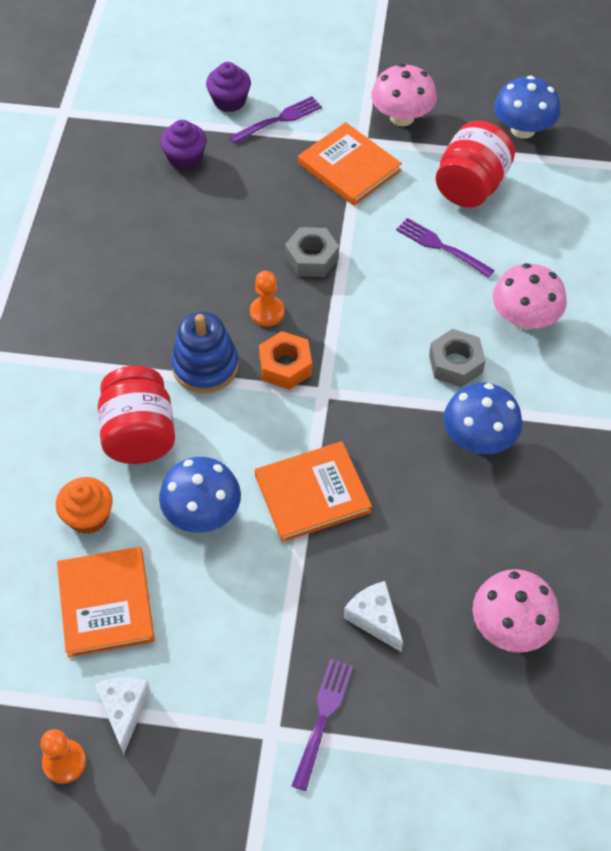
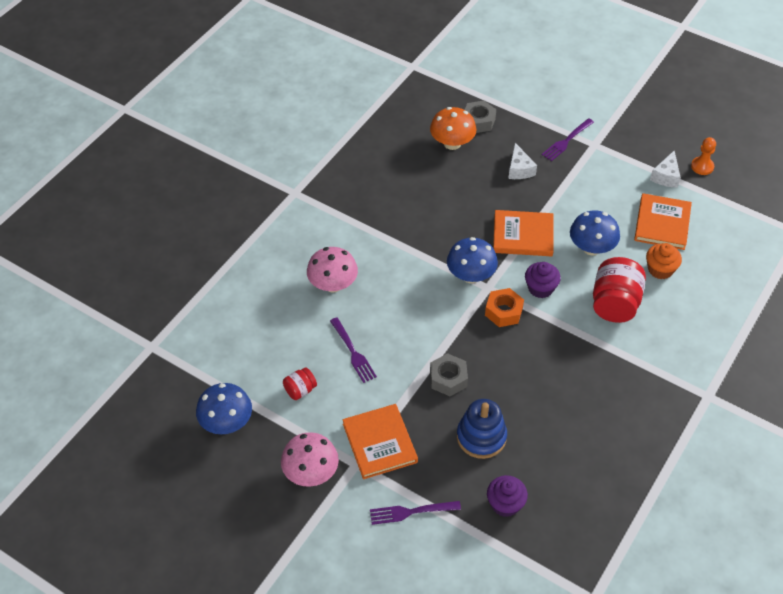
camera: 155 degrees left, 5 degrees down
(205, 366) = (556, 331): blue stacking toy -> blue stacking toy (481, 437)
(229, 101) = (443, 550): purple cupcake -> purple cupcake (540, 288)
(267, 312) = (499, 351): orange pawn -> none
(455, 364) = (395, 274): grey nut -> grey nut (478, 121)
(471, 186) = (300, 390): red jar -> red jar, size x0.50
(478, 438) = (410, 229): blue mushroom -> blue mushroom (471, 275)
(510, 626) = (452, 143): pink mushroom -> orange mushroom

